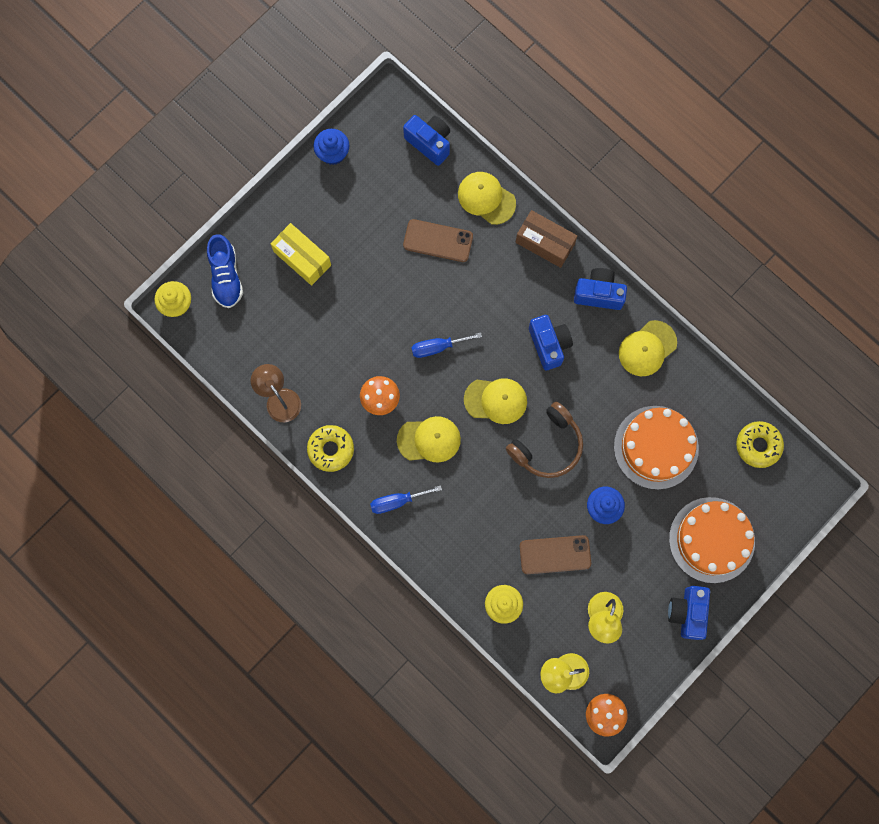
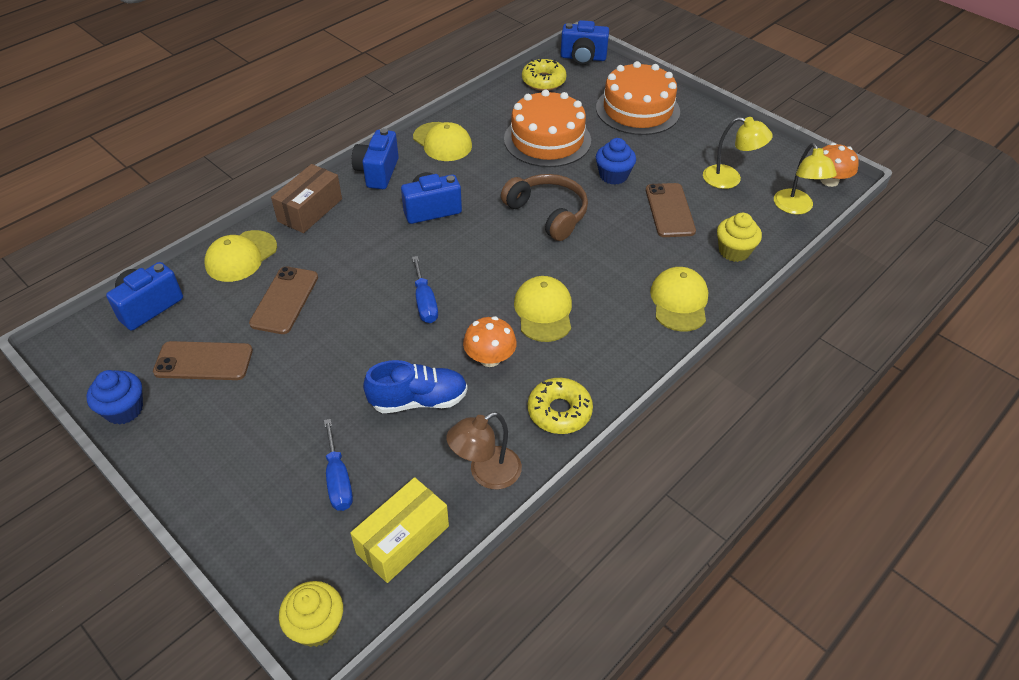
camera: 90 degrees left, 30 degrees down
(226, 276) = (283, 549): blue shoe -> blue shoe (419, 400)
(302, 258) = (275, 446): yellow box -> yellow box (403, 539)
(376, 195) = (203, 361): none -> brown phone
(397, 501) = (624, 342): blue screwdriver -> blue screwdriver (338, 480)
(495, 400) = (495, 252): yellow cap -> yellow cap (679, 301)
(687, 613) = (712, 126): blue camera -> blue camera (583, 58)

